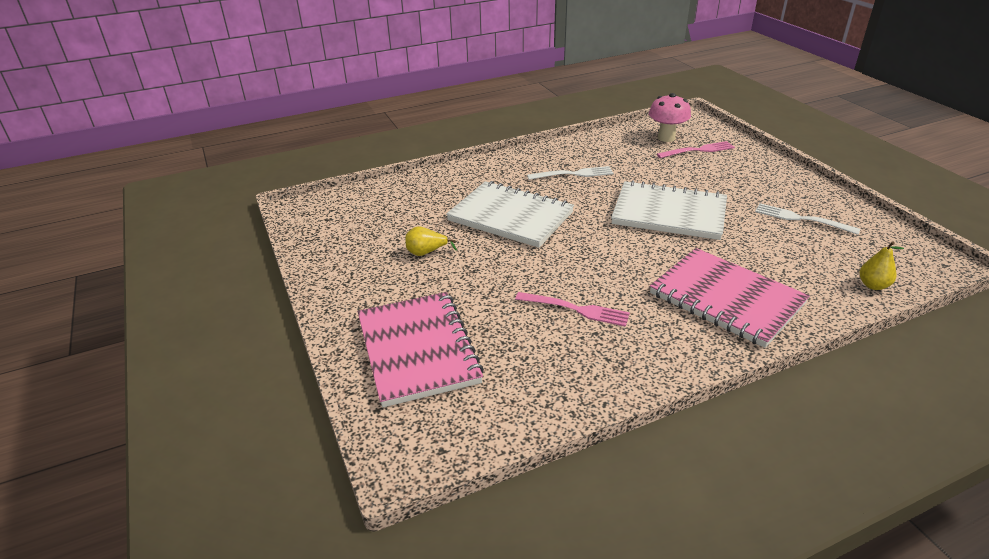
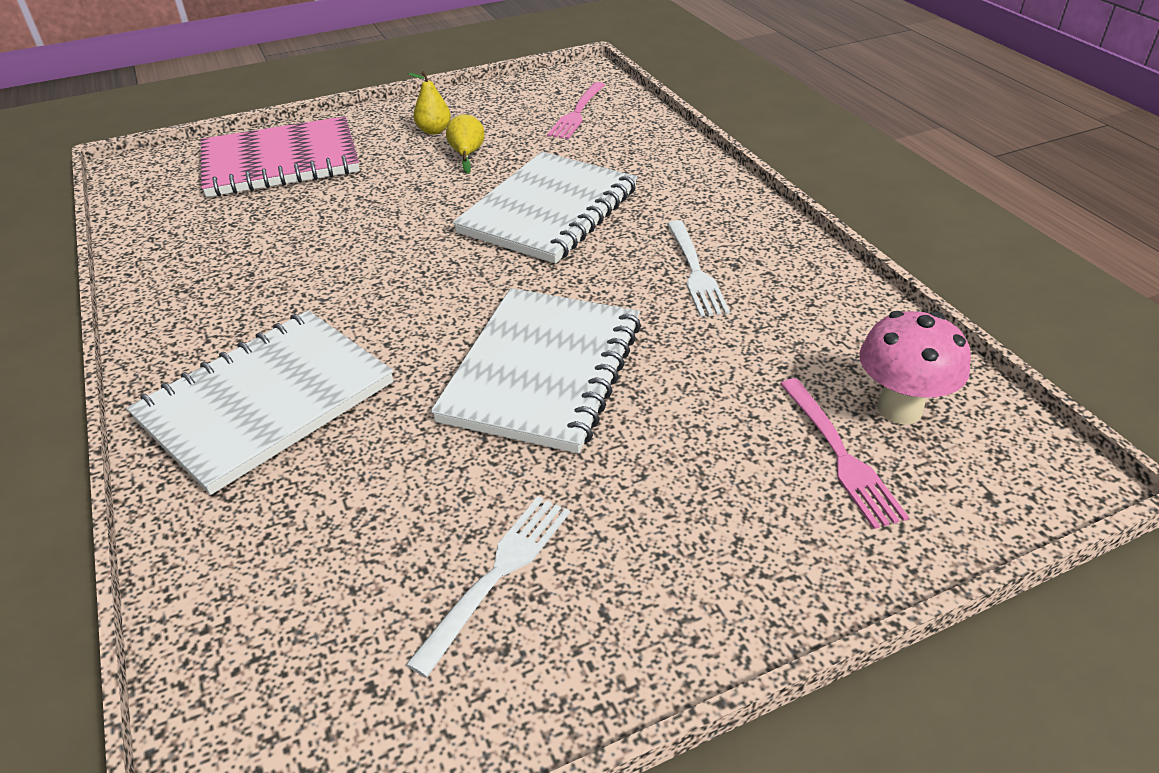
camera: 90 degrees right, 5 degrees up
(576, 309) = (304, 260): pink fork -> pink fork (577, 113)
(726, 299) = (266, 401): pink notebook -> white notebook
(873, 285) = (219, 624): yellow pear -> yellow pear (434, 131)

